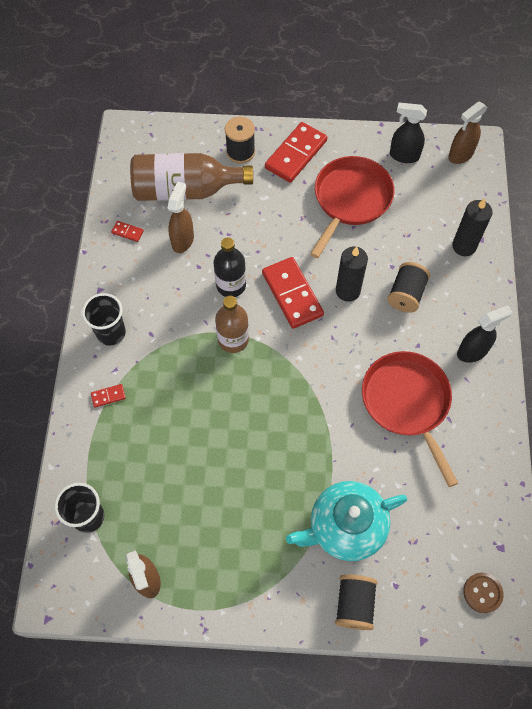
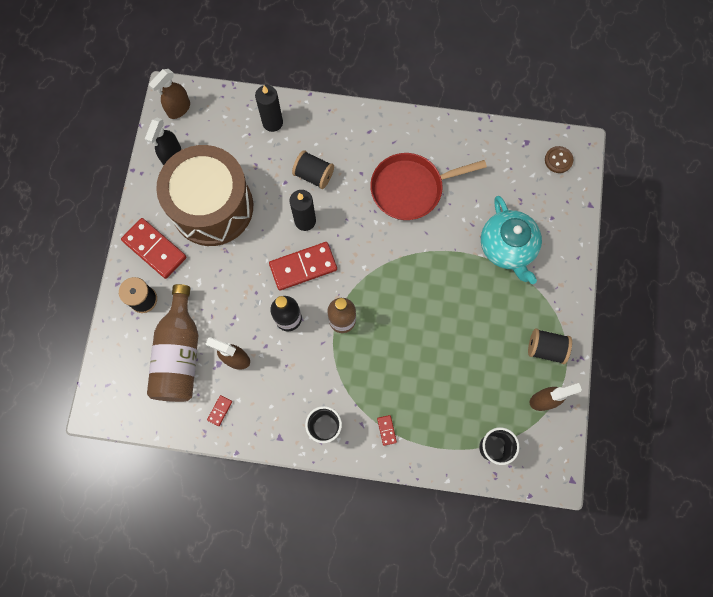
camera: 85 degrees left, 10 degrees up
(350, 199) = (212, 207): red pan -> brown drum
(354, 604) = (564, 248): black spool -> black spool (545, 348)
(460, 155) = (178, 109): brown spray bottle -> brown spray bottle turned 75 degrees clockwise
(472, 351) = (370, 133): black spray bottle -> none

